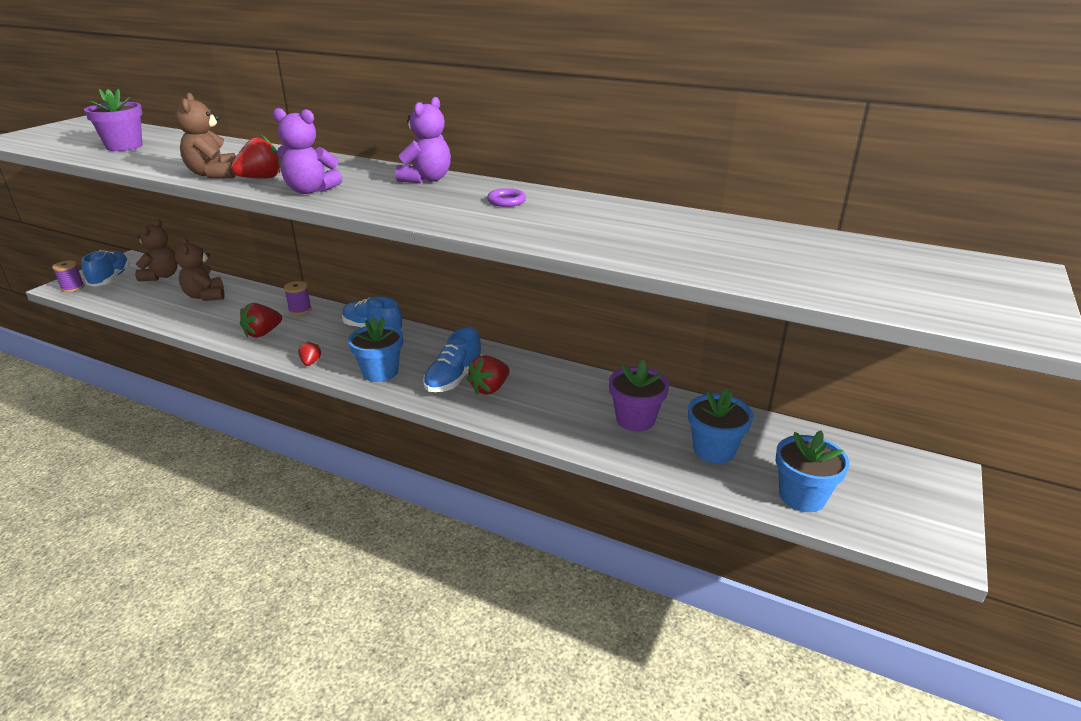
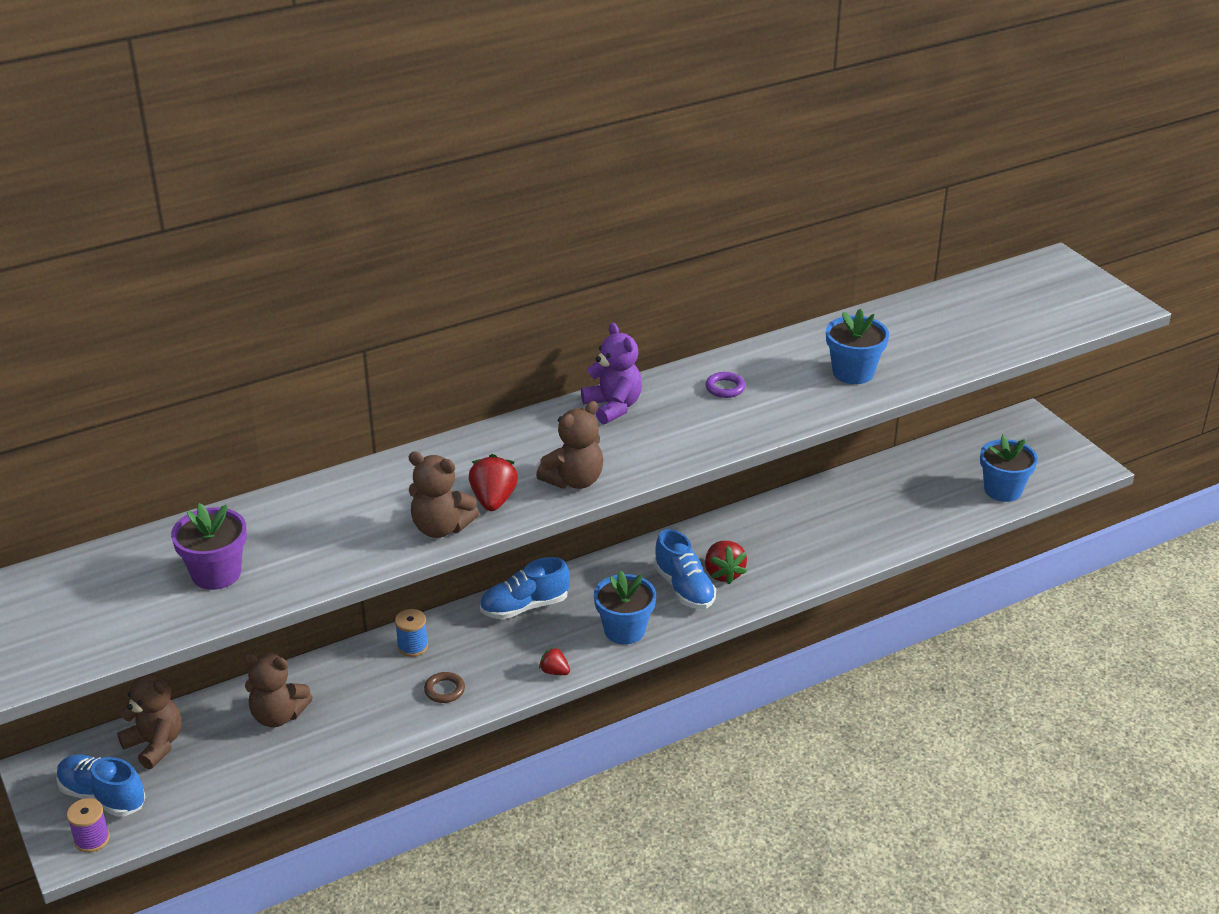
camera: 55 degrees left, 5 degrees up
(263, 333) = (444, 690): red strawberry -> brown ring
(300, 310) = (412, 646): purple spool -> blue spool
(310, 190) = (574, 480): purple teddy bear -> brown teddy bear
(635, 419) = (847, 516): purple flower pot -> none
(714, 450) = (920, 499): blue flower pot -> blue flower pot (853, 372)

